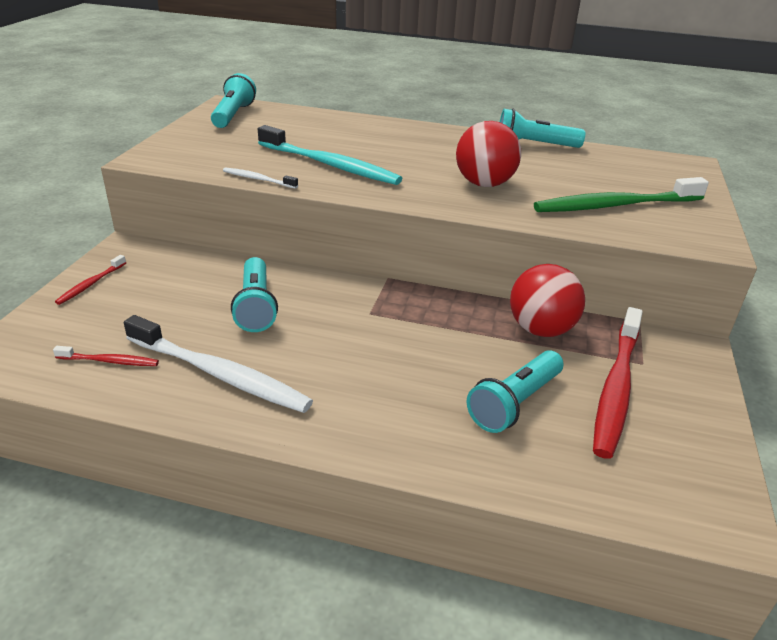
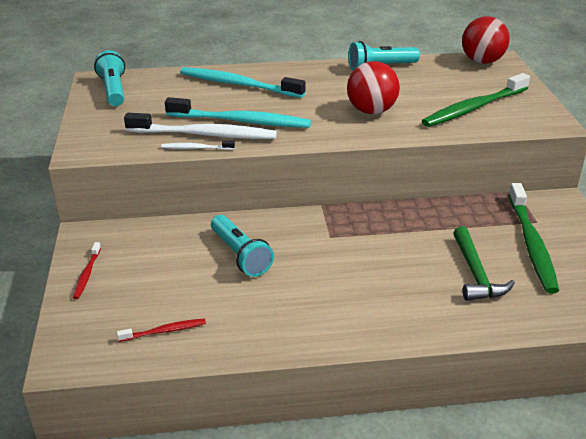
camera: 20 degrees left, 0 degrees up
(220, 374) = (259, 315): white toothbrush -> white toothbrush (205, 135)
(360, 133) = (238, 84): none -> turquoise toothbrush
(515, 403) = (475, 274): turquoise flashlight -> green hammer
(540, 330) = (457, 216): red ball -> red ball (482, 61)
(616, 388) = (531, 244): red toothbrush -> green toothbrush

